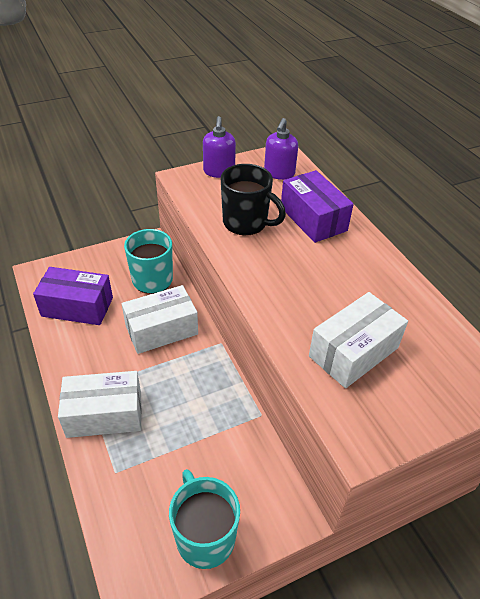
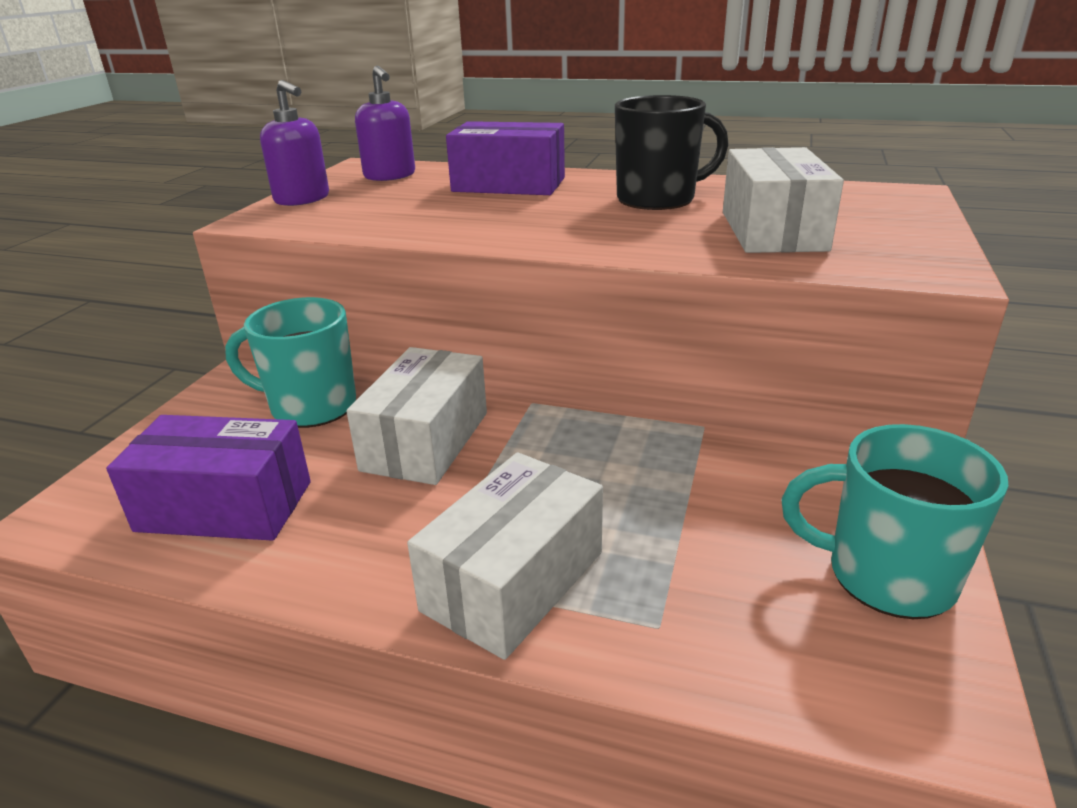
camera: 45 degrees left, 15 degrees down
(77, 307) = (225, 506): purple box -> purple box turned 45 degrees clockwise
(246, 223) = (436, 214): black mug -> black mug (658, 199)

